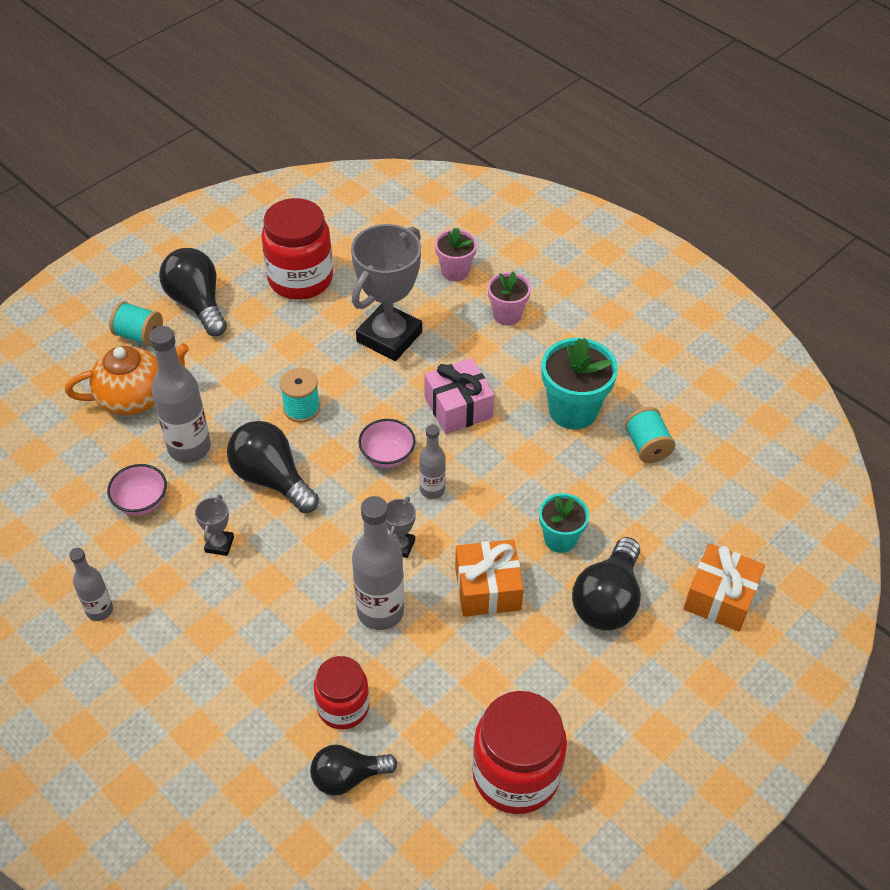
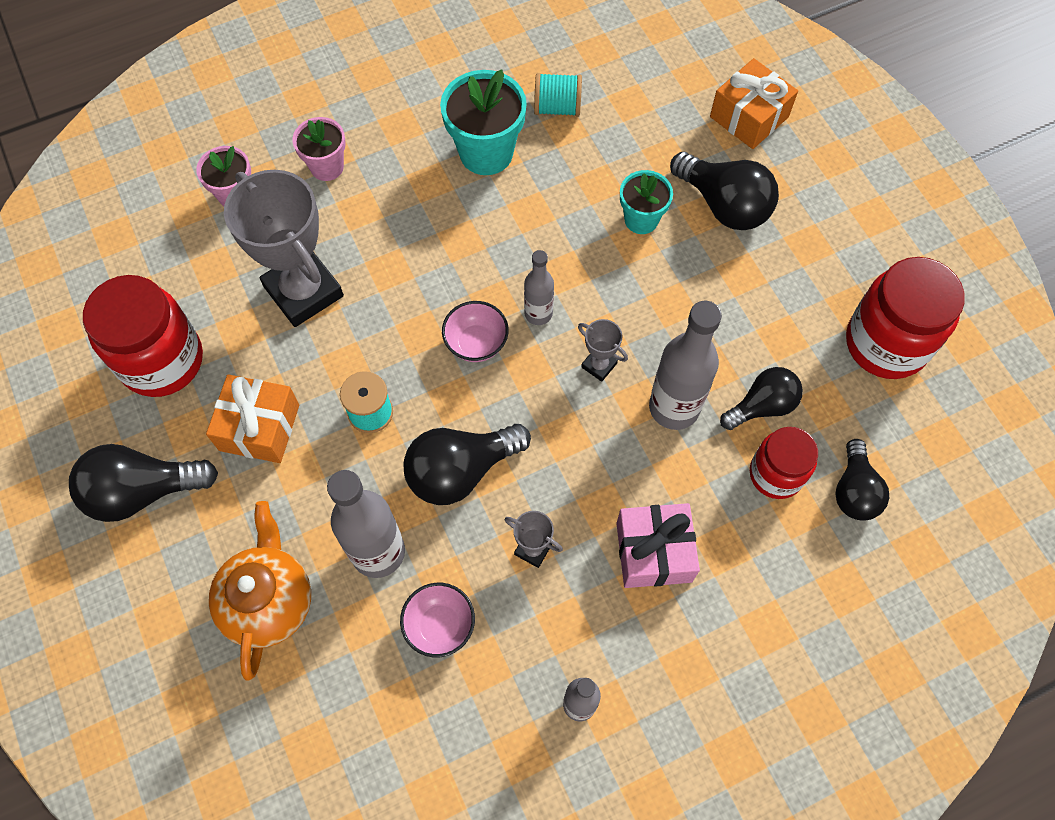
camera: 70 degrees left, 15 degrees up
(139, 335) = (163, 575): turquoise spool -> none
(407, 680) = (762, 406): none -> black light bulb
(458, 407) = (437, 255): pink gift -> pink gift (654, 552)
(487, 588) = (678, 301): orange gift -> orange gift (259, 427)

